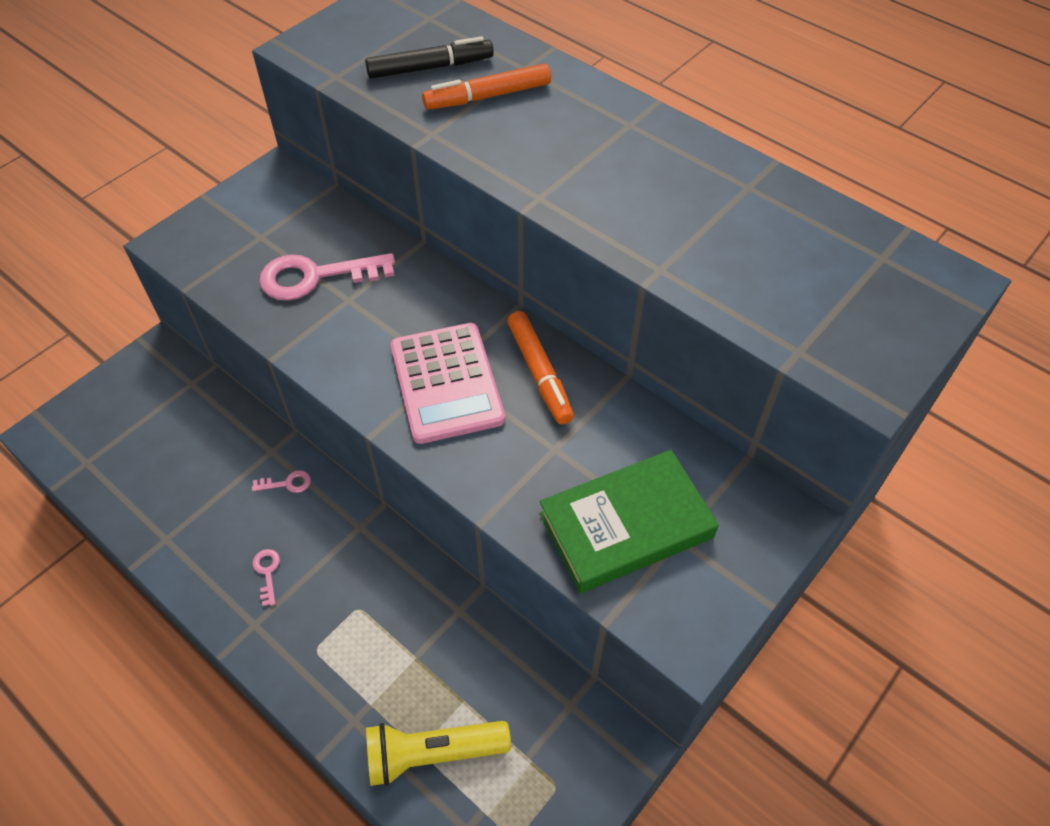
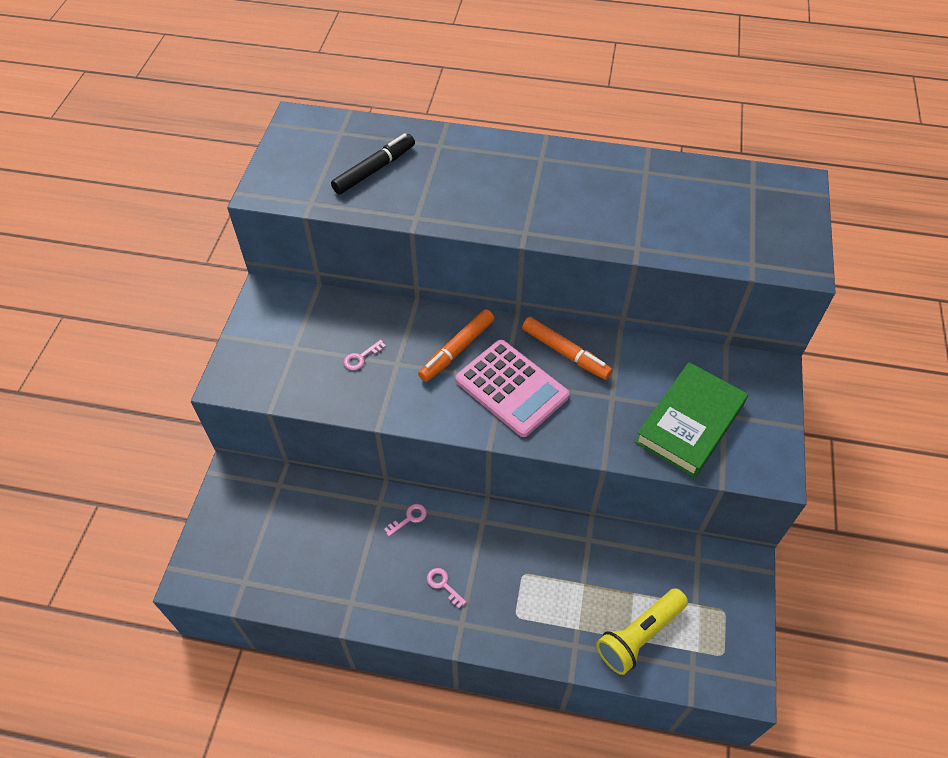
camera: 30 degrees left, 0 degrees up
(315, 277) = (361, 357): pink key -> pink key, size x0.43
(488, 96) = (433, 175): orange marker -> orange marker (457, 350)

